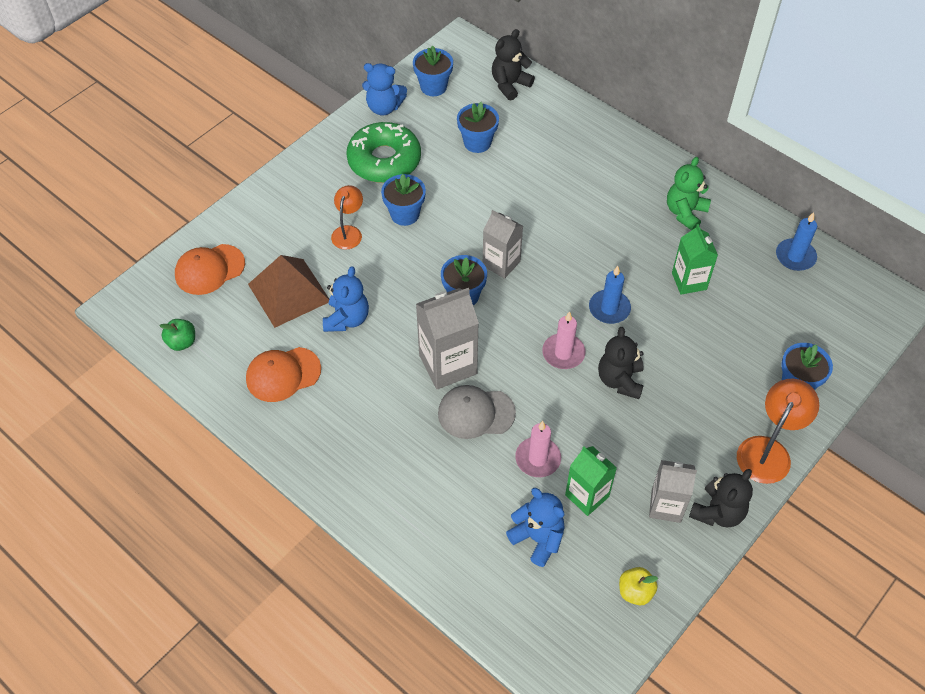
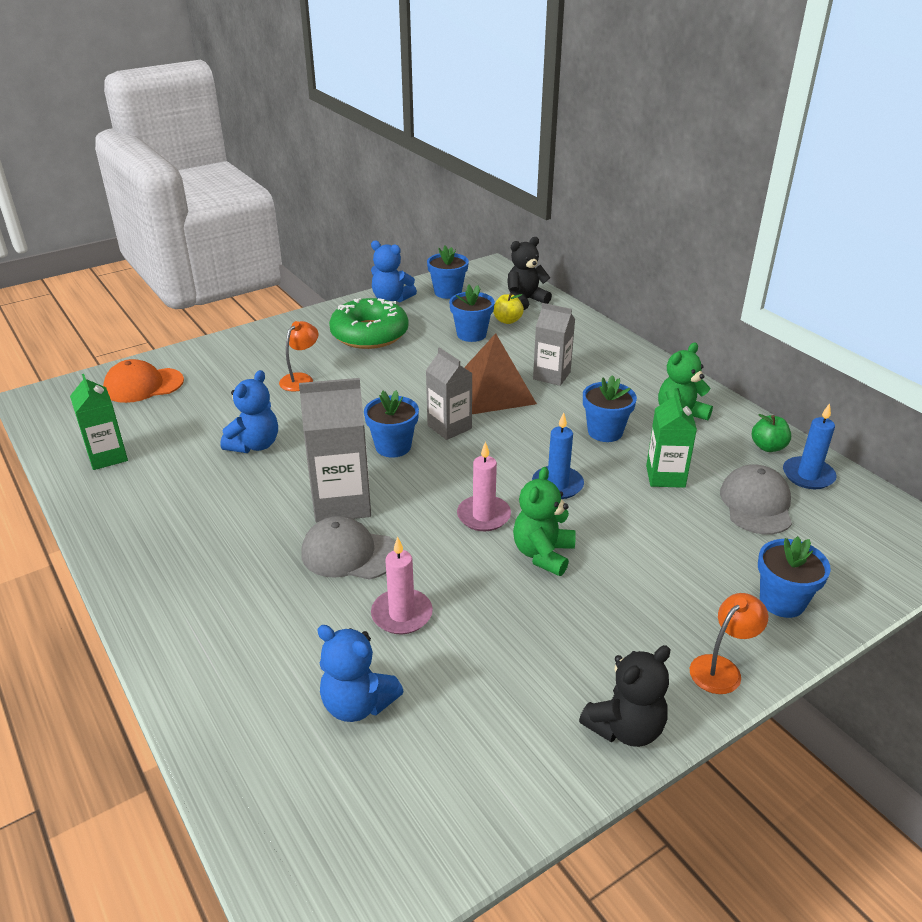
camera: 15 degrees right, 20 degrees down
(182, 342) = (72, 435): green apple -> green apple (768, 447)
(283, 374) = (155, 479): orange cap -> none
(289, 292) = (209, 414): brown pyramid -> brown pyramid (494, 391)
(405, 214) = (367, 374): blue flower pot -> blue flower pot (605, 432)
(538, 538) = (357, 704): blue teddy bear -> blue teddy bear turned 150 degrees clockwise
(587, 496) = (447, 668): green carton -> green carton (107, 456)
(620, 380) = (543, 554): black teddy bear -> green teddy bear
(635, 592) = (465, 805): yellow apple -> yellow apple (507, 321)
(666, 506) = (552, 704): grey carton -> grey carton (551, 375)
(762, 295) = (756, 504): none -> grey cap
(768, 450) = (721, 668): orange lamp -> orange lamp, size x0.65

